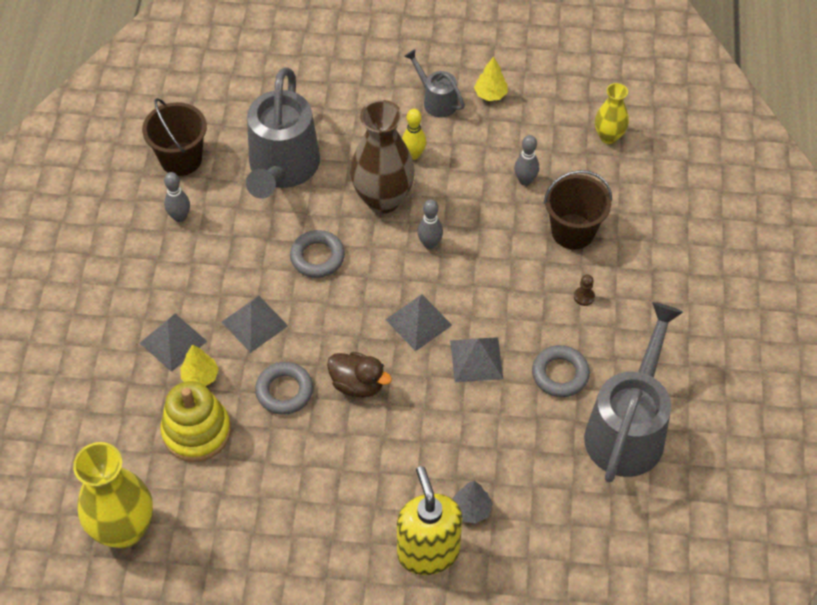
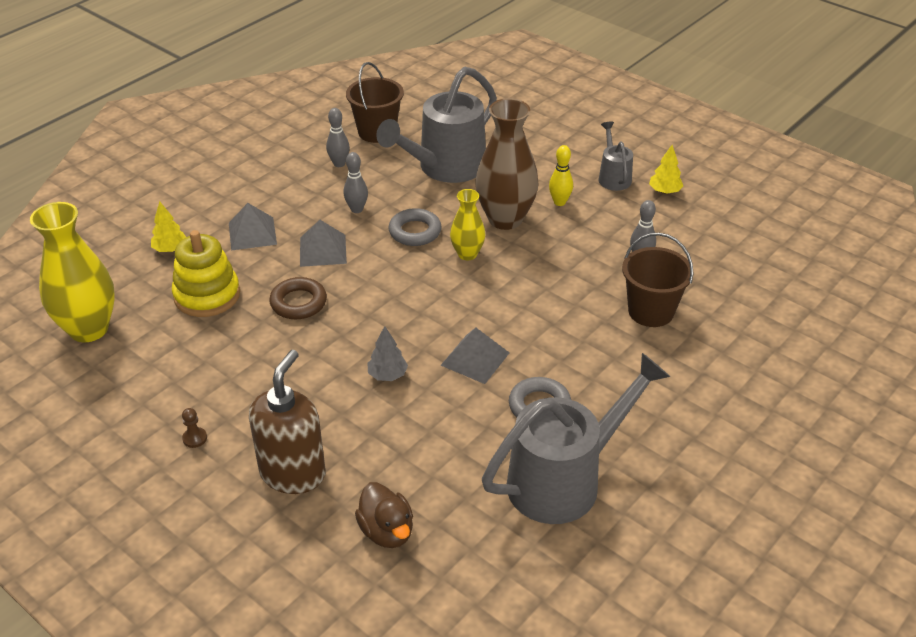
camera: 35 degrees right, 15 degrees down
(200, 377) = (247, 263): yellow tree -> yellow tree (170, 249)
(284, 391) = (298, 303): grey ring -> brown ring
(357, 384) = (359, 326): brown duck -> brown duck (387, 531)
(418, 322) = (452, 310): grey pyramid -> none
(428, 552) = (293, 473): yellow soap dispenser -> brown soap dispenser
(429, 244) = (514, 263): grey bowling pin -> grey bowling pin (357, 209)
(471, 509) = (361, 463): grey tree -> grey tree (387, 375)
(584, 297) = (616, 361): brown pawn -> brown pawn (195, 438)
(608, 136) = (748, 261): yellow vase -> yellow vase (467, 254)

